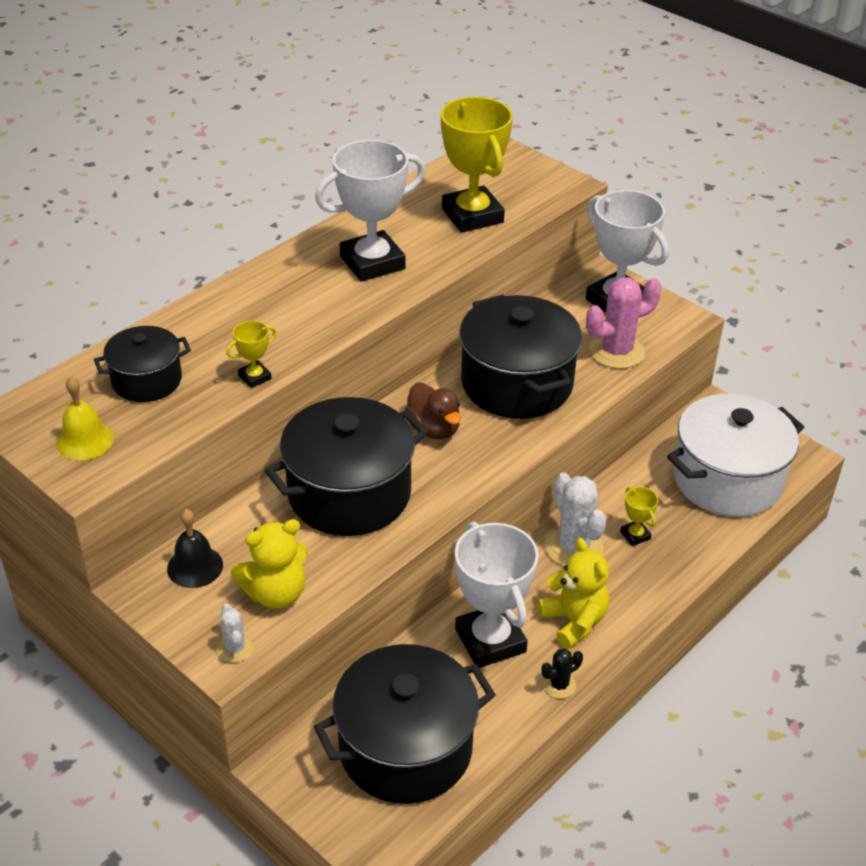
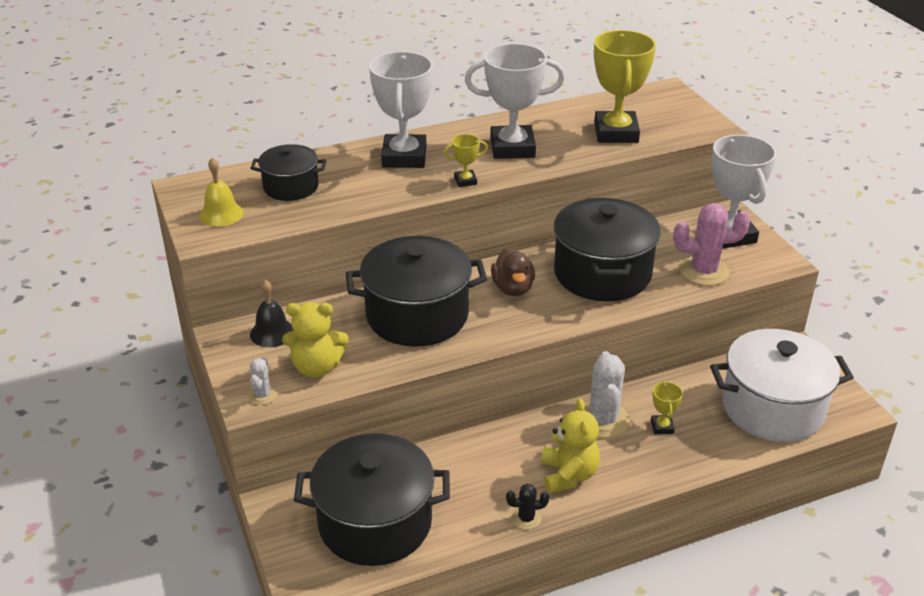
camera: 25 degrees right, 5 degrees down
(255, 377) = (368, 203): yellow trophy -> yellow trophy (465, 181)
(490, 640) = (490, 467): white trophy -> white trophy (404, 157)

